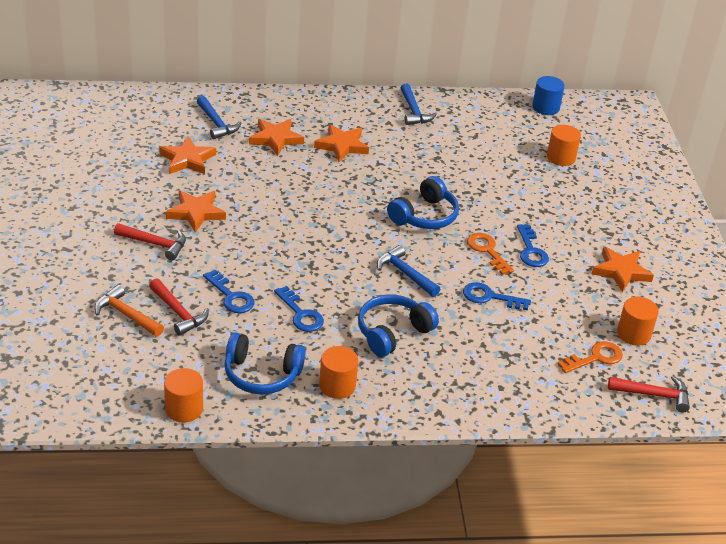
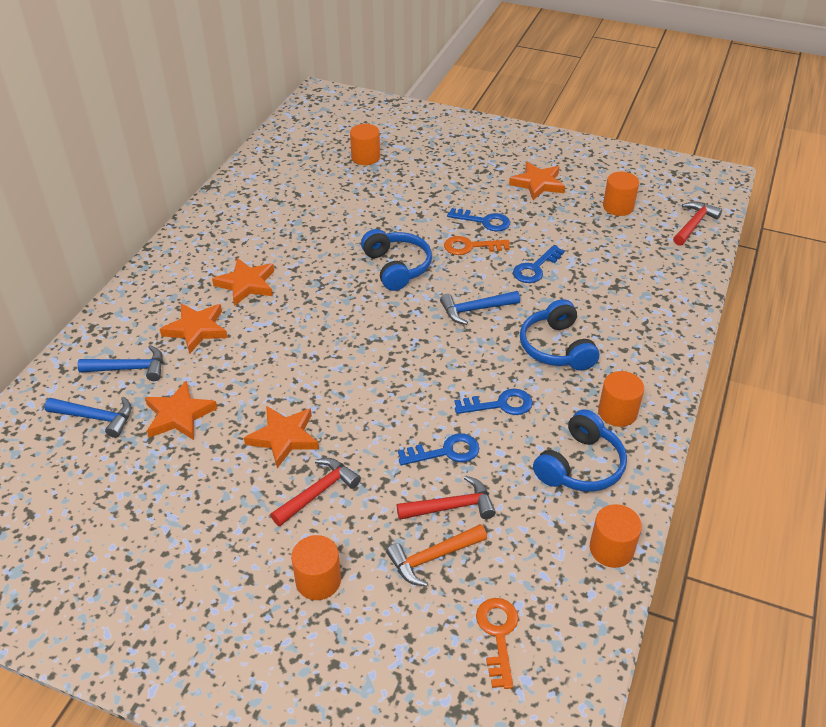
camera: 60 degrees left, 5 degrees up
(79, 266) = (318, 580): none -> orange cylinder
(414, 111) = (228, 217): blue hammer -> blue hammer (96, 417)
(545, 107) = (287, 138): blue cylinder -> none
(595, 358) = (639, 238): orange key -> orange key (498, 634)

